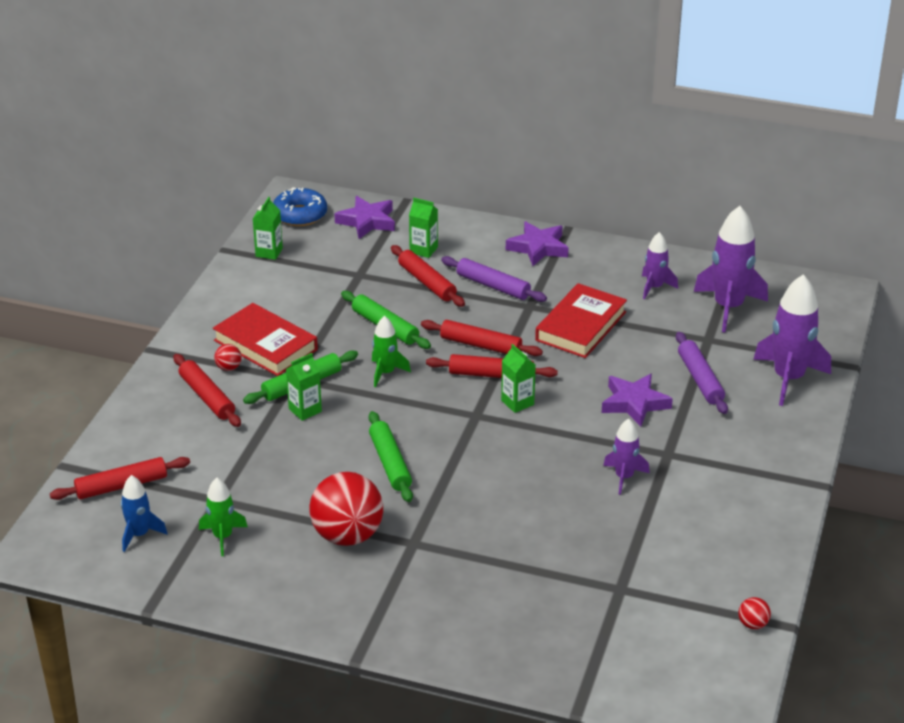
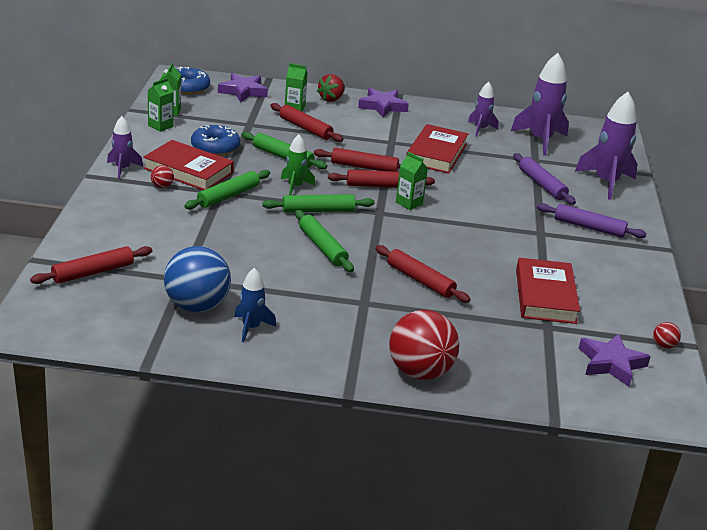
camera: 15 degrees left, 5 degrees down
(139, 534) = (120, 308): blue rocket -> blue rocket (251, 328)
(207, 397) = (150, 207): red rolling pin -> red rolling pin (420, 280)
(223, 537) = (197, 306): green rocket -> blue ball
(305, 410) = (237, 213): green carton -> green carton (160, 126)
(307, 310) = (215, 147): none -> blue donut
(347, 535) = (306, 300): red ball -> red ball (420, 372)
(402, 409) = (318, 210): none -> green rolling pin
(476, 235) = (331, 99): none -> red strawberry
(493, 286) = (358, 130): purple rolling pin -> purple rolling pin (589, 227)
(624, 477) = (514, 250): purple rocket -> purple rocket (123, 169)
(634, 403) = (500, 201): purple star -> purple star (611, 364)
(635, 546) = (545, 296): none -> red book

